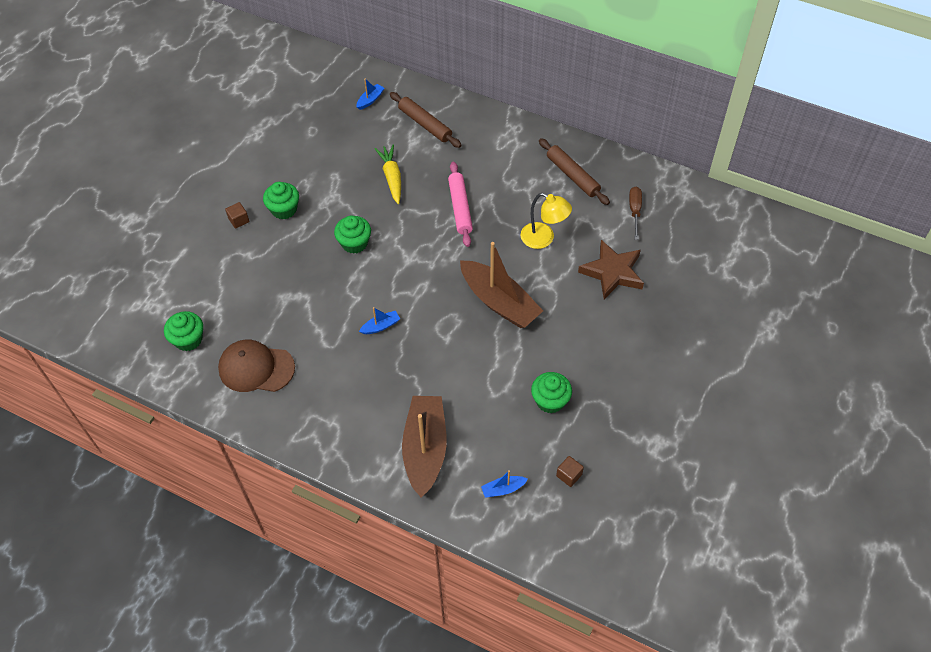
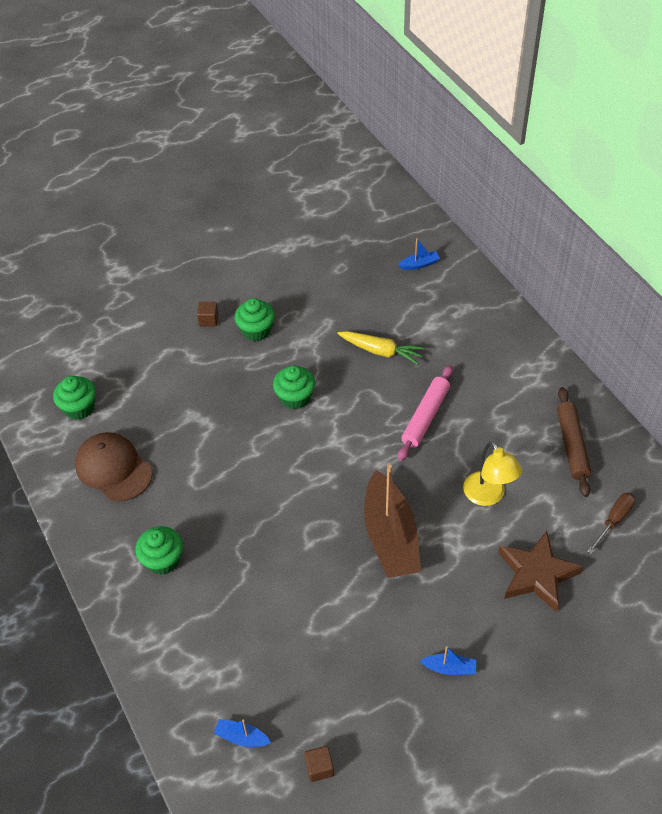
camera: 35 degrees right, 5 degrees down
(380, 326) = (255, 494): blue boat -> blue boat (449, 668)
(392, 177) = (381, 351): yellow carrot -> yellow carrot turned 90 degrees clockwise
(425, 124) = (455, 314): brown rolling pin -> none
(425, 449) = (200, 645): brown boat -> none
(550, 401) = (362, 674): green cupcake -> green cupcake (163, 560)

